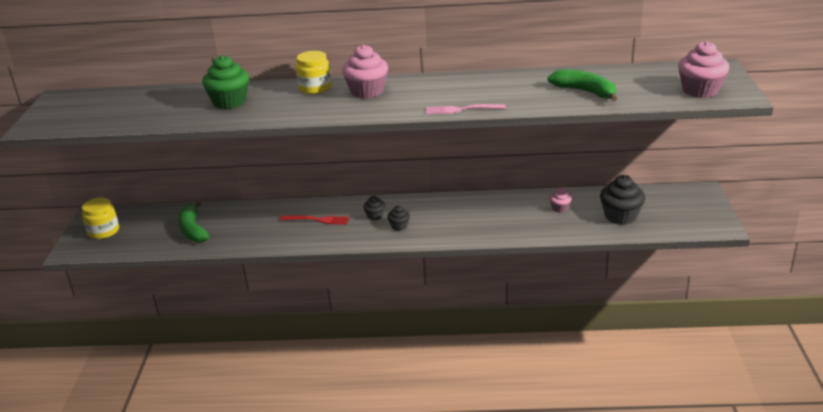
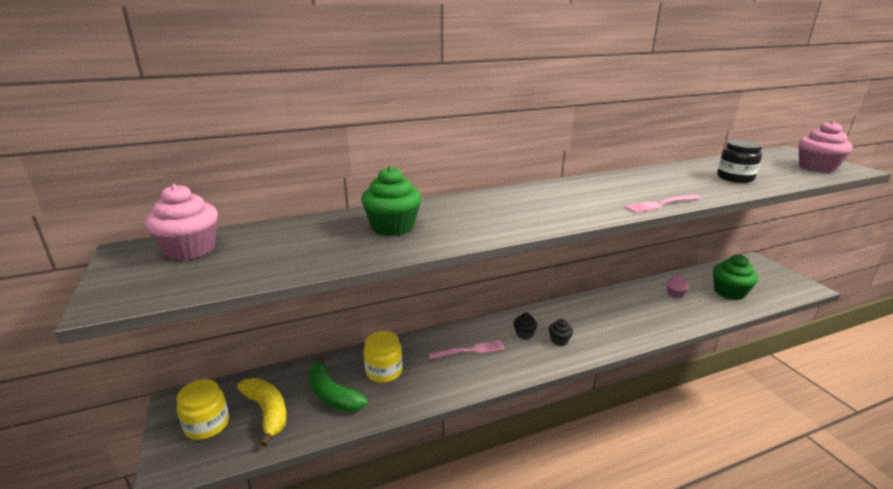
camera: 25 degrees left, 5 degrees down
(144, 231) = (267, 412): none -> yellow banana
(315, 88) = (475, 201): yellow jar -> yellow jar (384, 371)
(317, 220) = (469, 350): red fork -> pink fork
(367, 91) = (537, 199): pink cupcake -> pink cupcake (190, 249)
(585, 92) = (735, 178): green banana -> black jar
(620, 216) = (729, 292): black cupcake -> green cupcake

